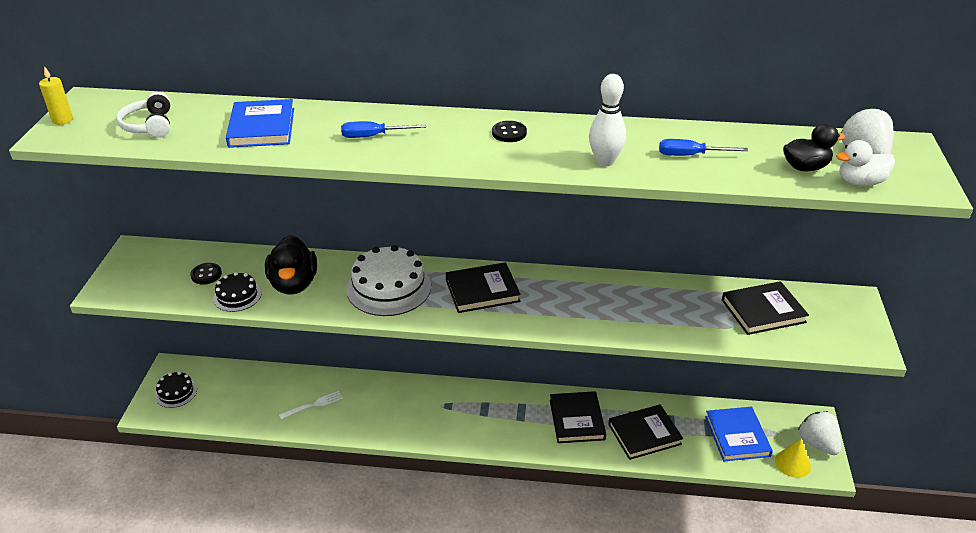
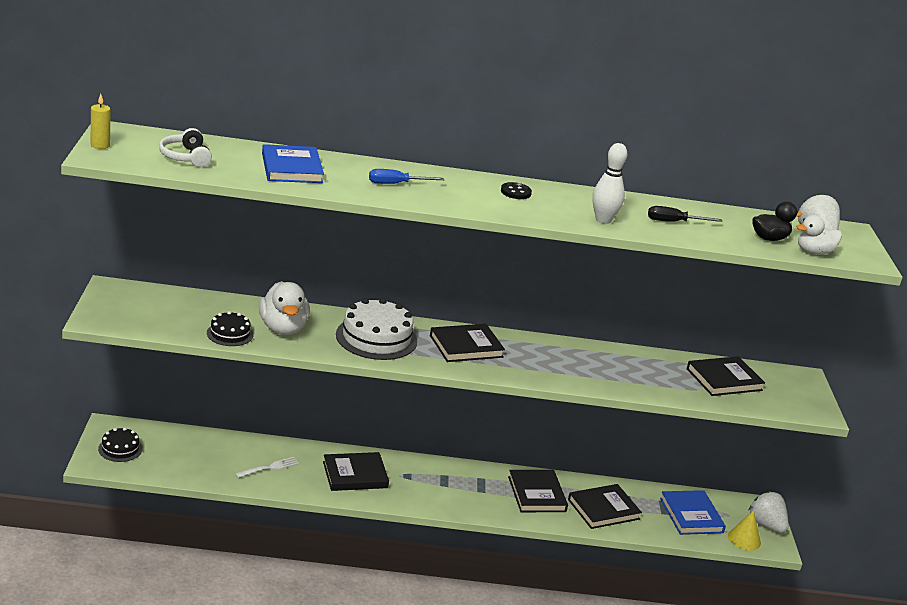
camera: 10 degrees left, 10 degrees down
(206, 275) = (193, 314): black button -> none
(294, 284) = (283, 328): black duck -> white duck
(396, 408) = (355, 475): none -> black book
(690, 155) = (674, 222): blue screwdriver -> black screwdriver

